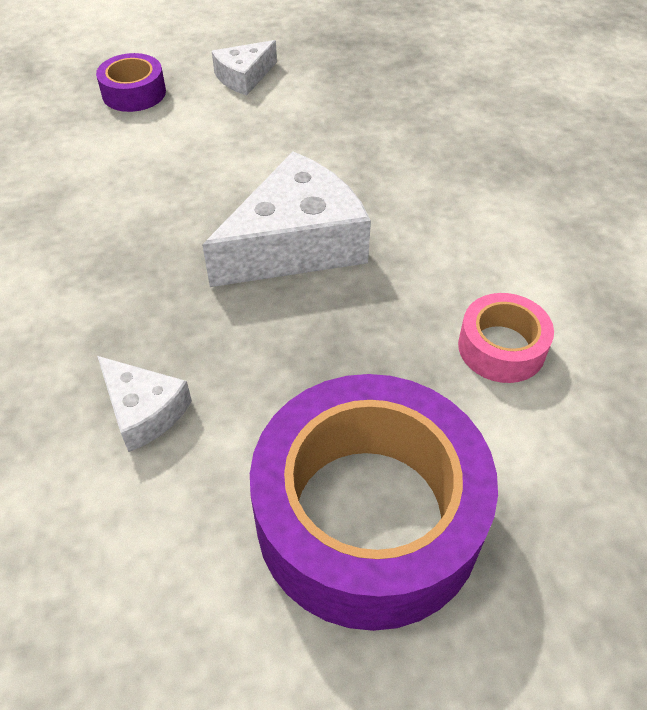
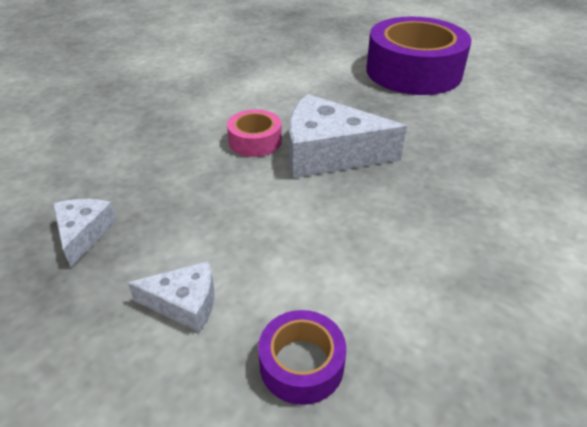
camera: 135 degrees left, 10 degrees down
(144, 410) = (479, 132): white cheese -> white cheese (84, 233)
(501, 347) = (300, 78): pink tape -> pink tape (255, 141)

